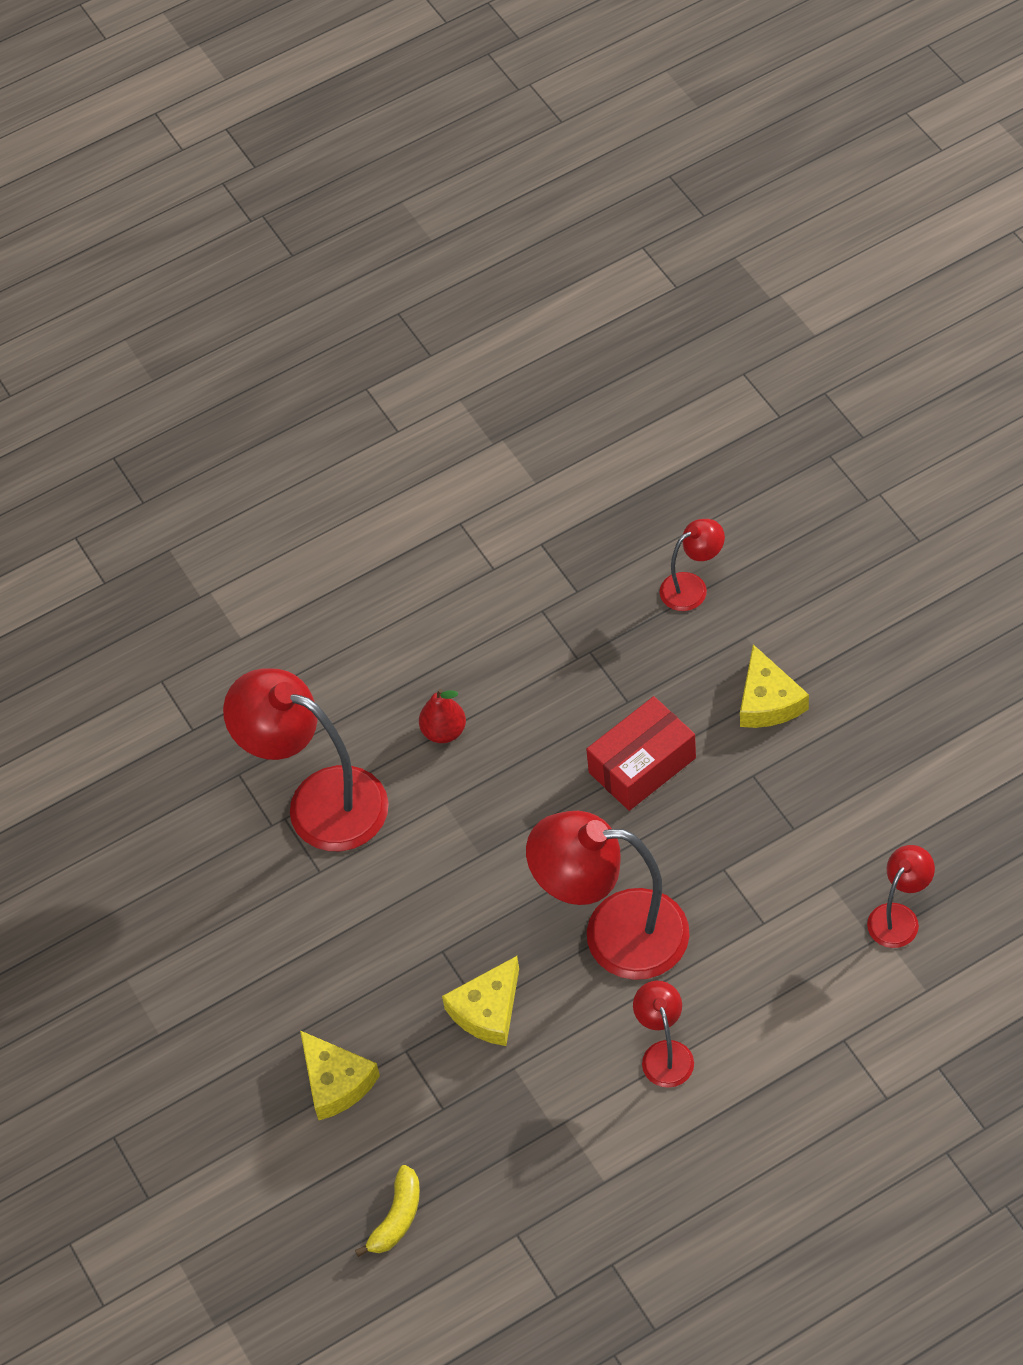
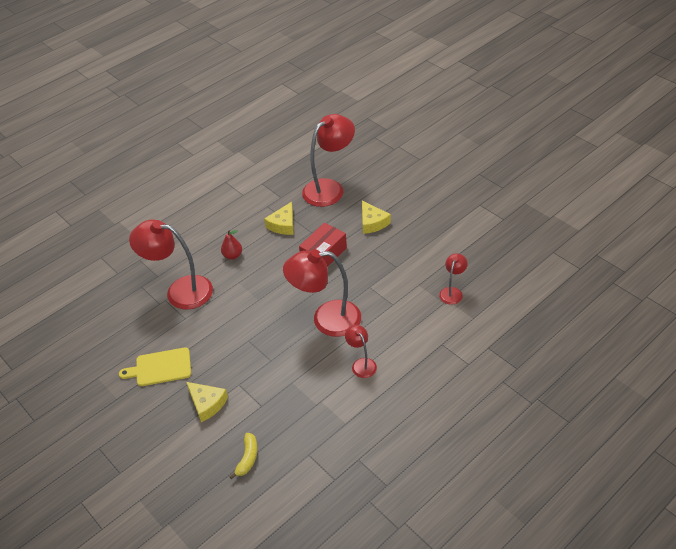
camera: 15 degrees left, 10 degrees down
(254, 981) = (160, 367): none -> yellow cutting board
(487, 1010) = (274, 360): yellow cheese -> yellow cheese (283, 224)
(692, 587) = (329, 188): red lamp -> red lamp, size x2.03

